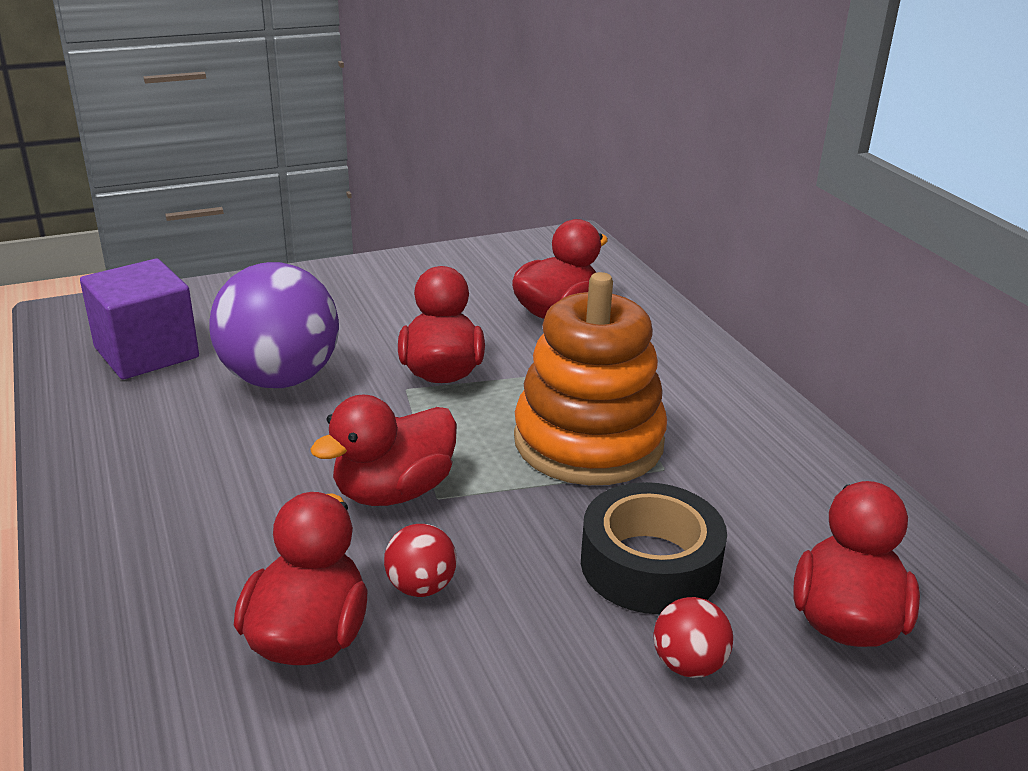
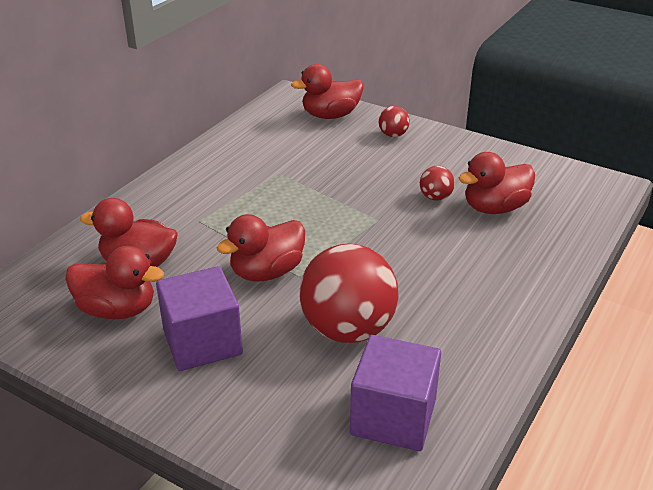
camera: 125 degrees left, 5 degrees up
(280, 379) = (348, 329): purple ball -> red ball
(386, 306) = (202, 342): none -> purple cube
(393, 491) = (391, 233): red duck -> red duck (117, 310)
(588, 441) = (281, 198): orange stacking toy -> none
(650, 564) = (351, 156): black tape -> none

